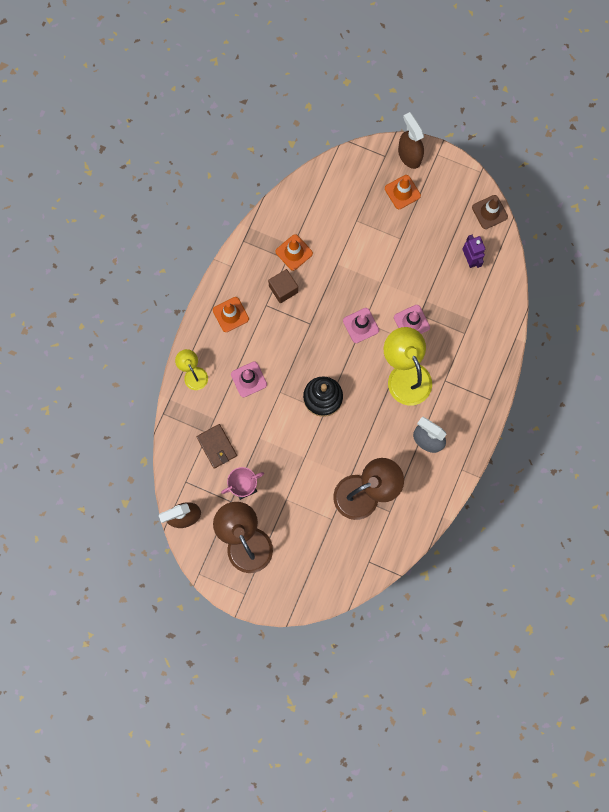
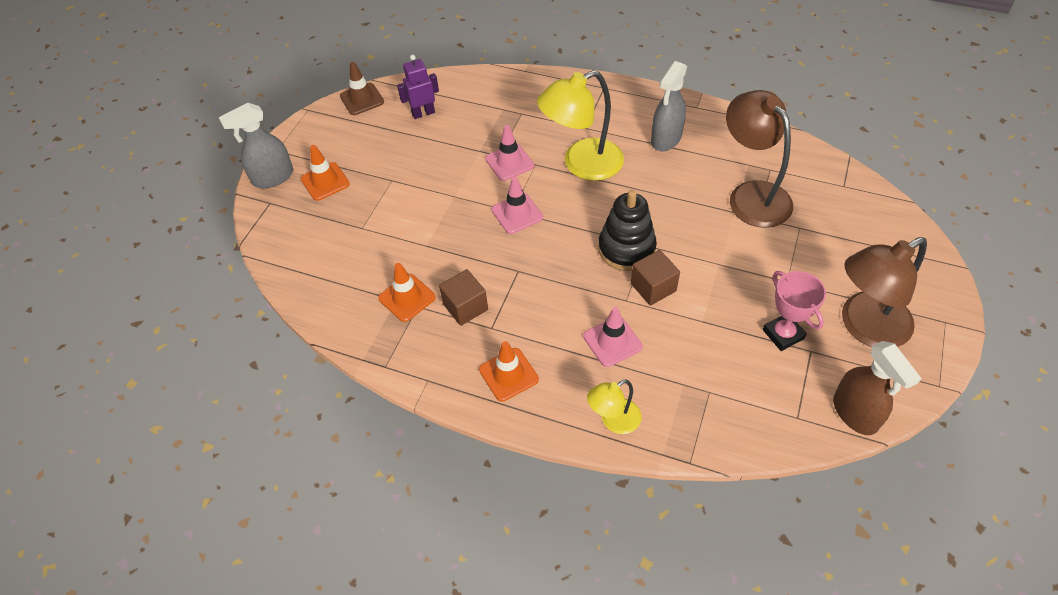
camera: 90 degrees left, 25 degrees down
(217, 446) = (728, 377): brown wallet -> none
(288, 410) = (653, 287): none -> brown cube
(409, 155) = (273, 177): brown spray bottle -> grey spray bottle

